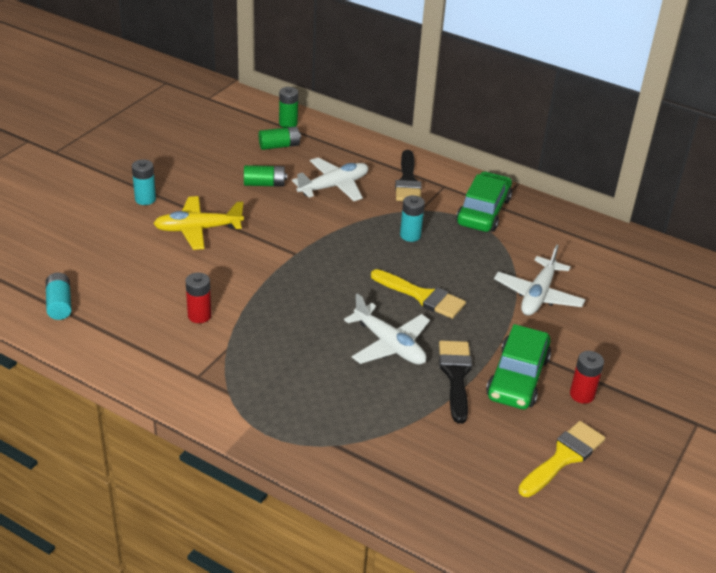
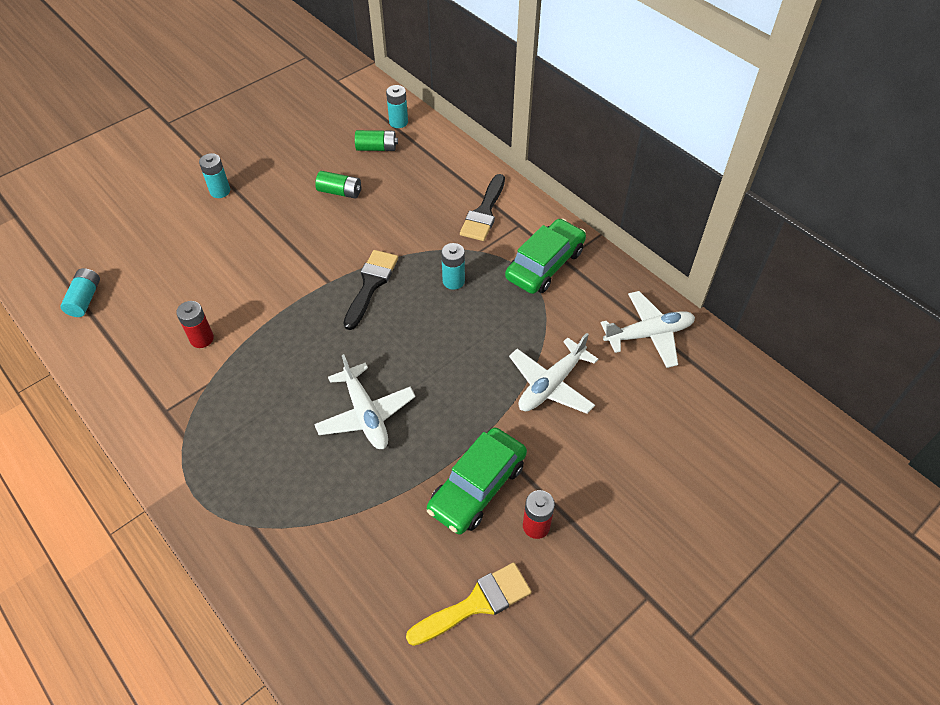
camera: 20 degrees right, 15 degrees up
(198, 229) = (250, 235): yellow plane -> none
(288, 123) = (398, 122): green battery -> turquoise battery
(334, 186) = (406, 206): white plane -> white plane (648, 334)
(422, 296) = (428, 360): yellow brush -> none
(456, 375) = (414, 469): black brush -> black brush (371, 285)

